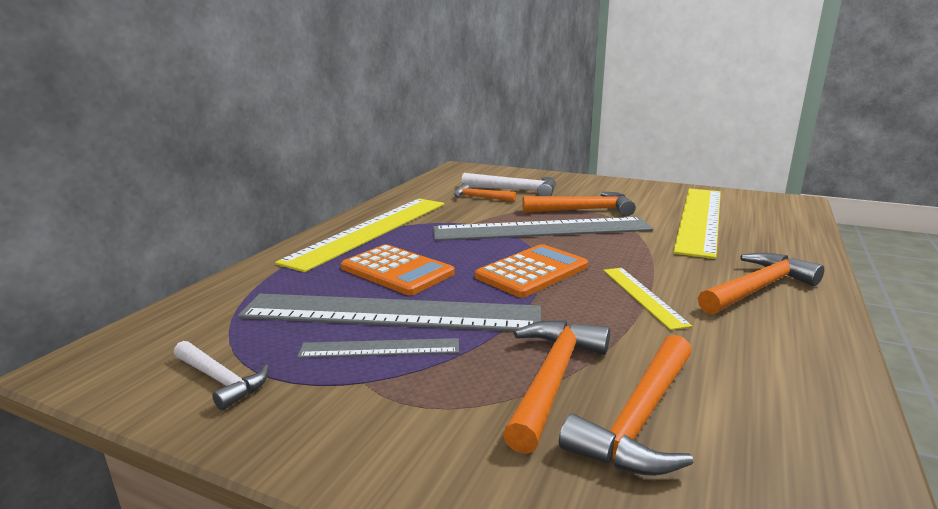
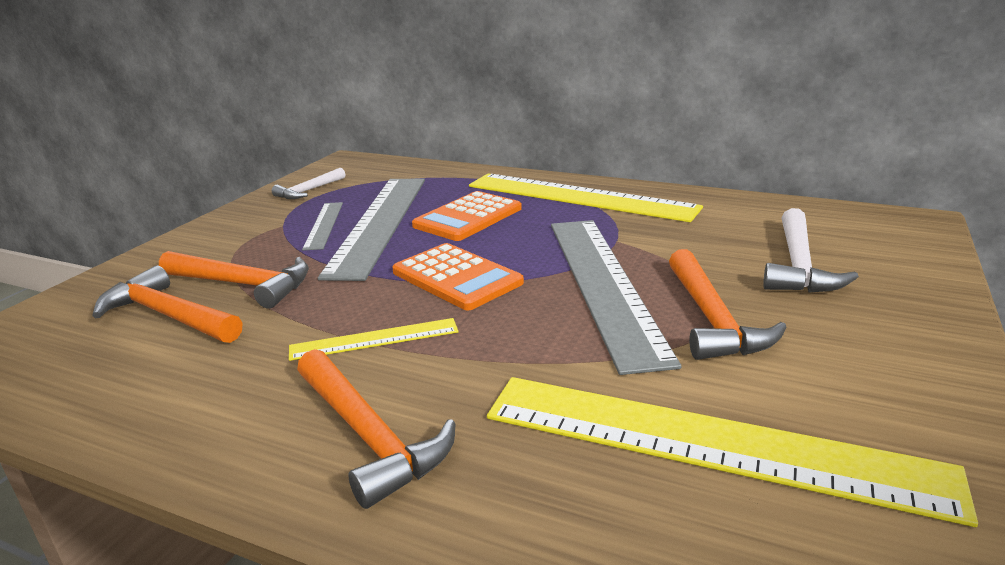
camera: 90 degrees right, 5 degrees up
(479, 197) = (738, 241): orange hammer -> none

